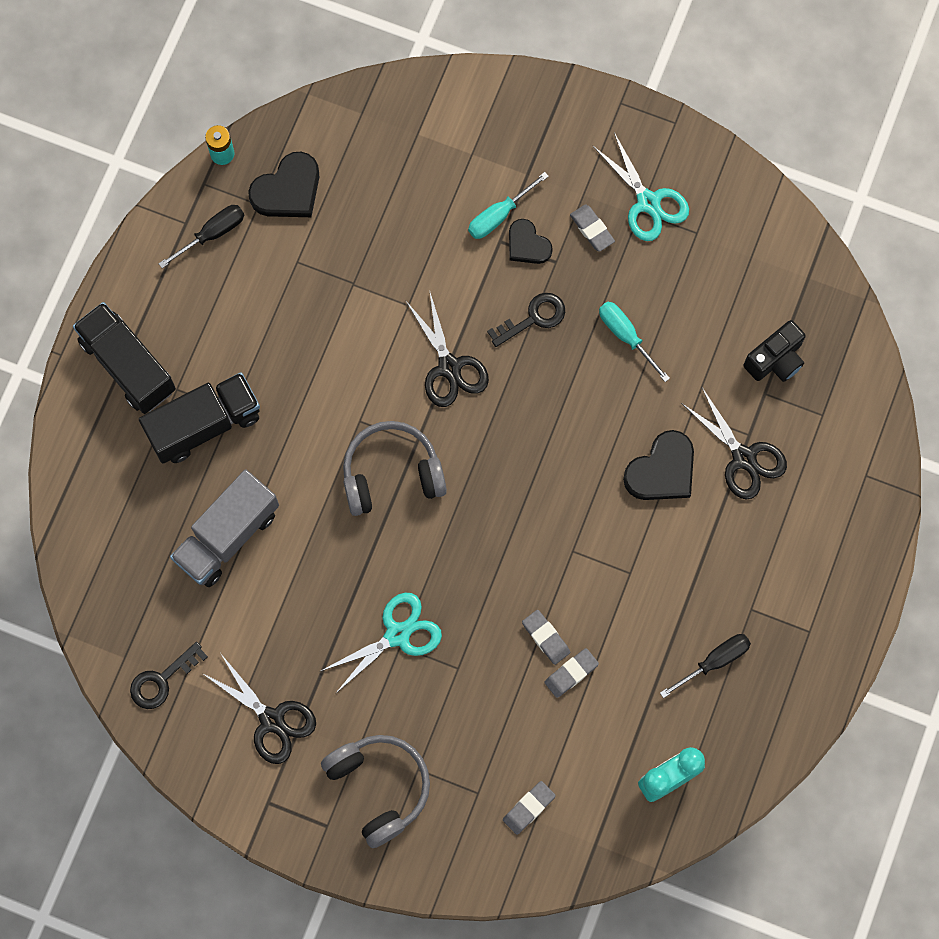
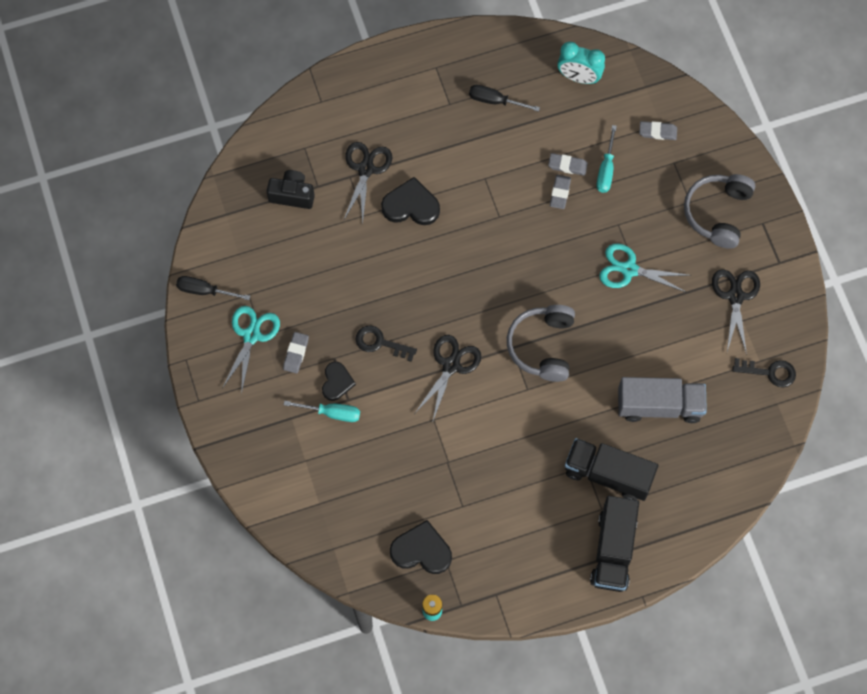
camera: 130 degrees left, 5 degrees down
(212, 234) = (488, 571): black screwdriver -> black screwdriver (204, 291)
(391, 474) = (542, 346): grey headphones -> grey headphones turned 60 degrees clockwise
(625, 336) = (347, 284): turquoise screwdriver -> turquoise screwdriver (606, 170)

